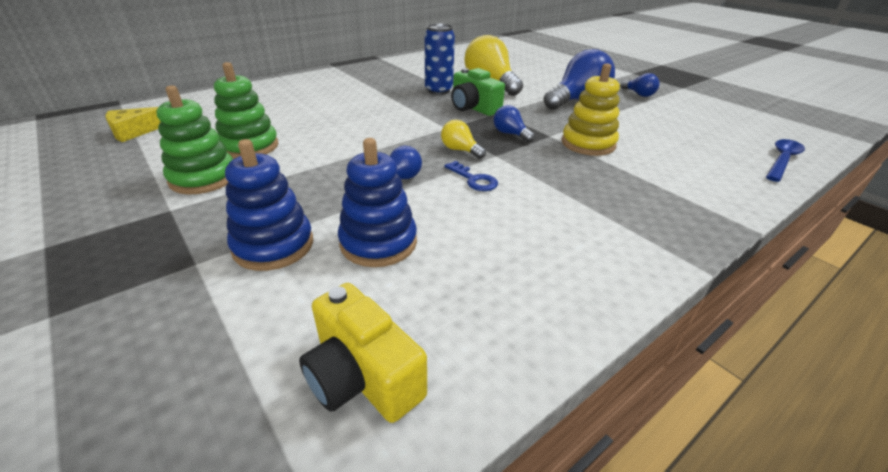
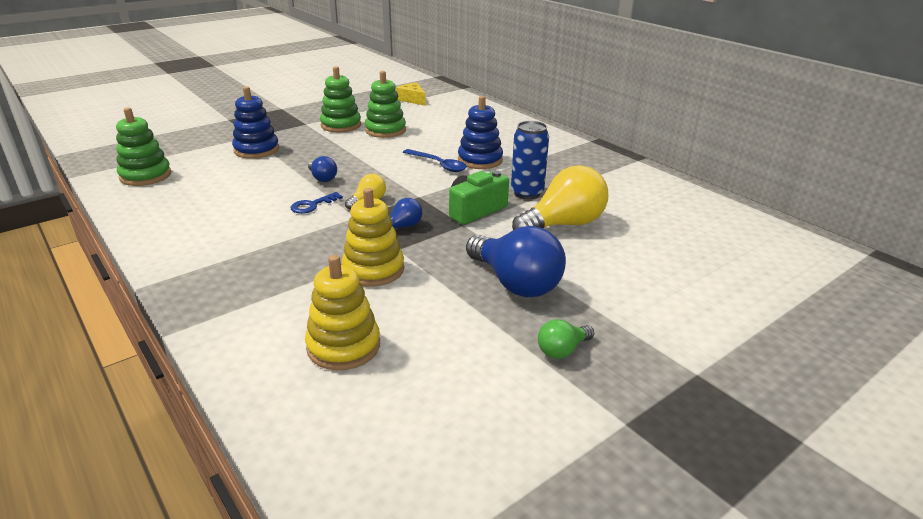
camera: 90 degrees right, 5 degrees down
(362, 376) = (145, 176): yellow camera -> green stacking toy
(378, 242) = (244, 175): blue stacking toy -> blue stacking toy (480, 160)
(639, 94) = (562, 350): blue light bulb -> green light bulb
(694, 150) = (343, 346): none -> yellow stacking toy
(782, 160) = (297, 426): blue spoon -> blue spoon (438, 165)

